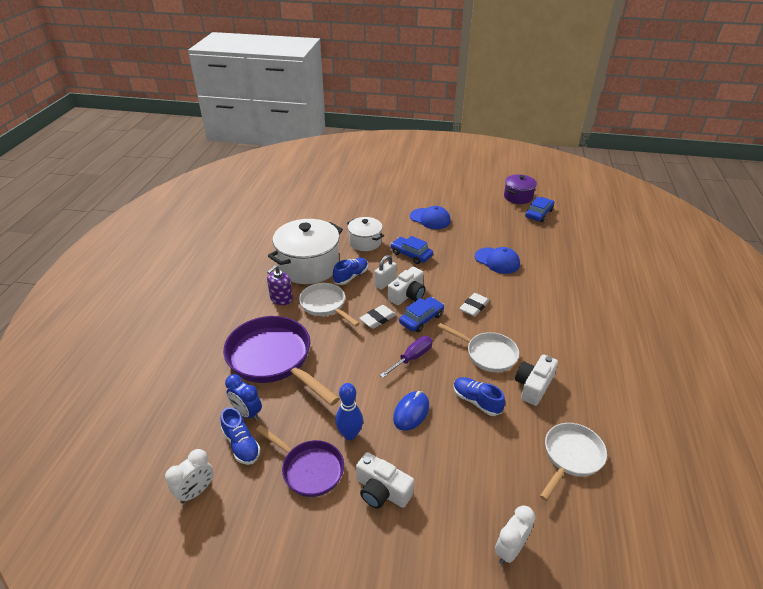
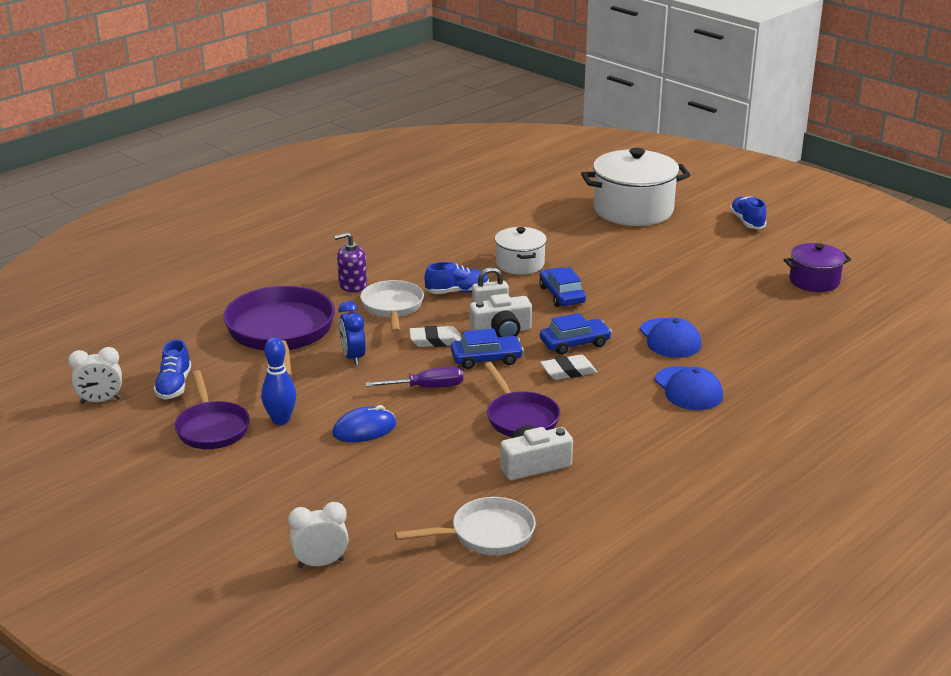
camera: 35 degrees right, 10 degrees down
(247, 413) = (206, 365): blue clock -> blue clock (353, 357)
(309, 266) = (420, 266): white pot -> white pot (633, 210)
(382, 490) = (258, 471): white camera -> none
(430, 219) = (642, 266): blue cap -> blue cap (688, 389)
(476, 401) = (447, 450): blue shoe -> blue shoe (747, 222)
(487, 354) = (520, 418): white pan -> purple pan
(539, 214) = (816, 309): blue car -> blue car (575, 343)

